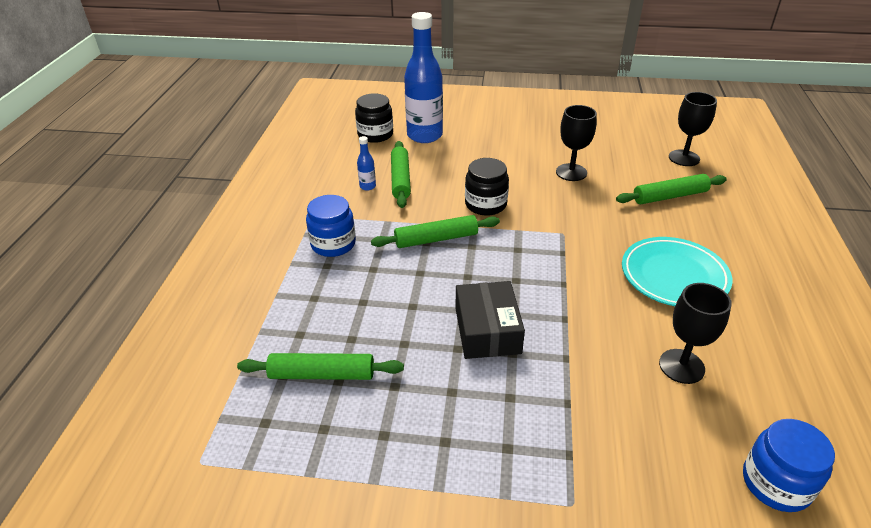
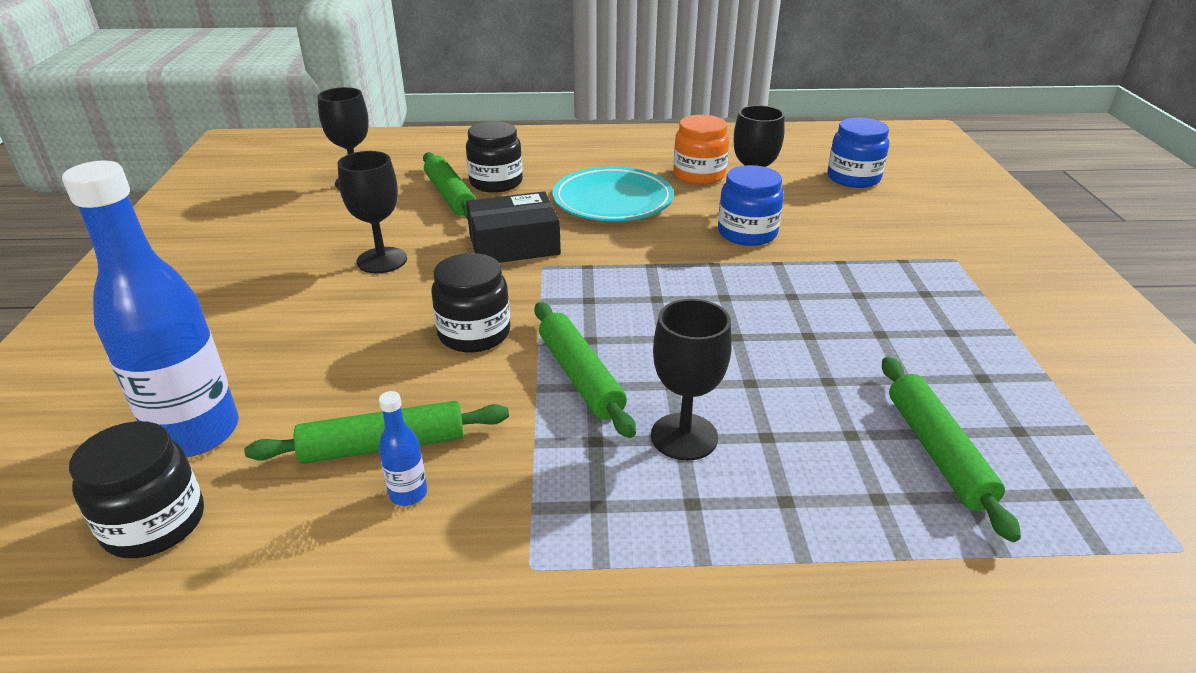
camera: 100 degrees left, 5 degrees down
(333, 244) = (625, 508): blue jar -> blue jar (747, 233)
(374, 270) = (684, 436): none -> black goblet
(487, 330) = (763, 315): black box -> black box (514, 244)
(698, 217) = (496, 182): none -> black jar
(747, 342) = (699, 175): none -> orange jar

